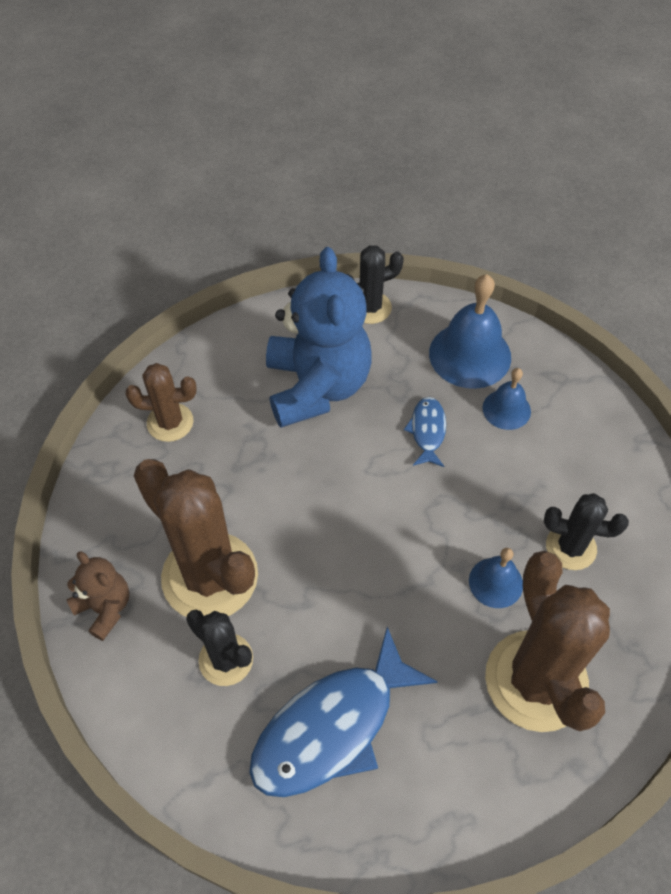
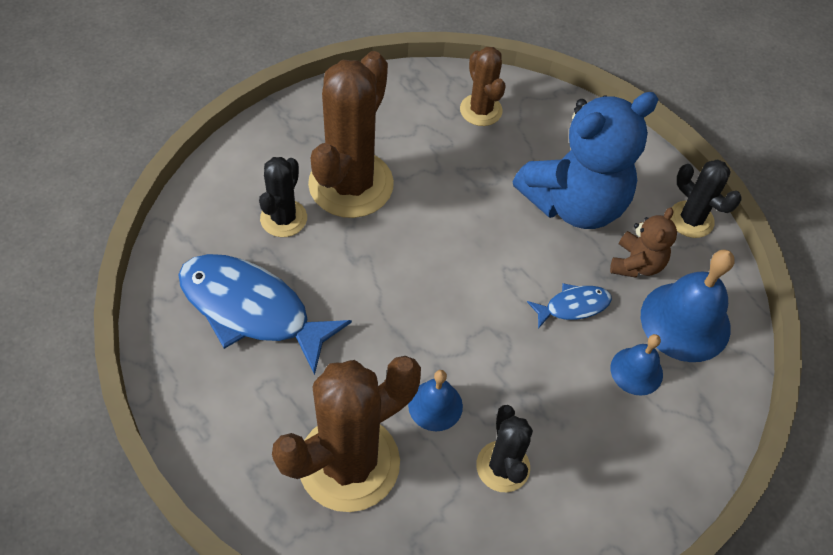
camera: 65 degrees right, 0 degrees up
(105, 608) = (297, 127): brown teddy bear -> brown teddy bear (636, 264)

